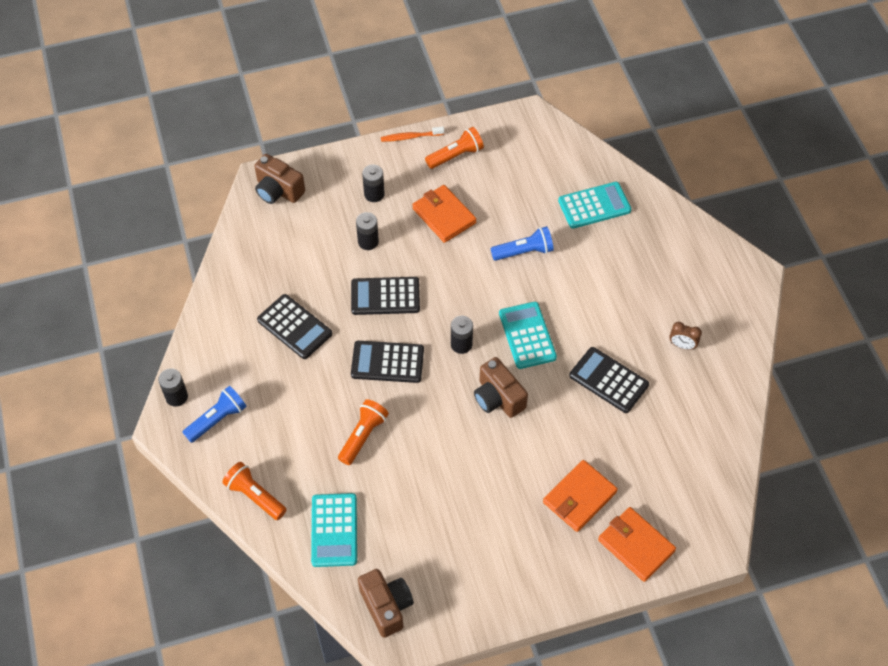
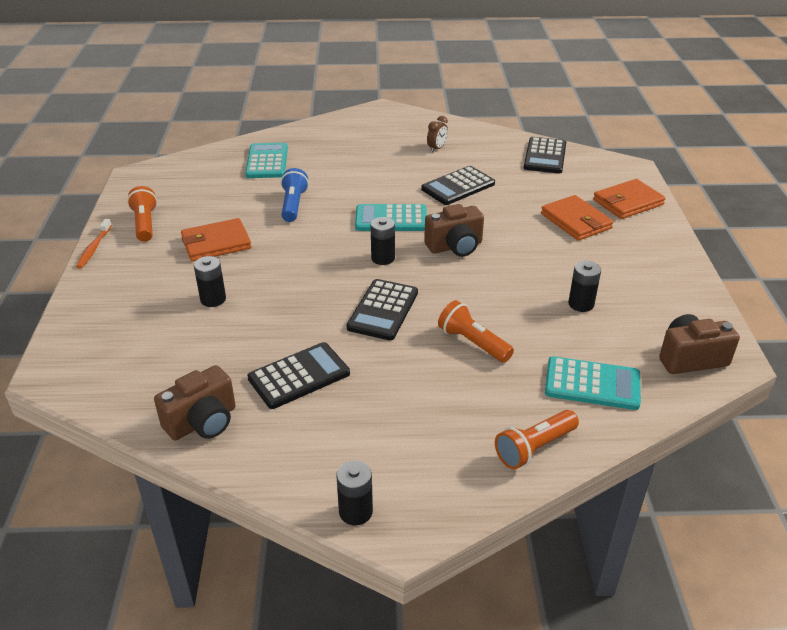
camera: 75 degrees left, 20 degrees down
(217, 419) = (409, 470): blue flashlight -> none
(278, 190) = (81, 360): brown camera -> brown camera (202, 422)
(374, 194) = (150, 285): black battery -> black battery (581, 304)
(385, 296) = (295, 298): black calculator -> black calculator (545, 156)

